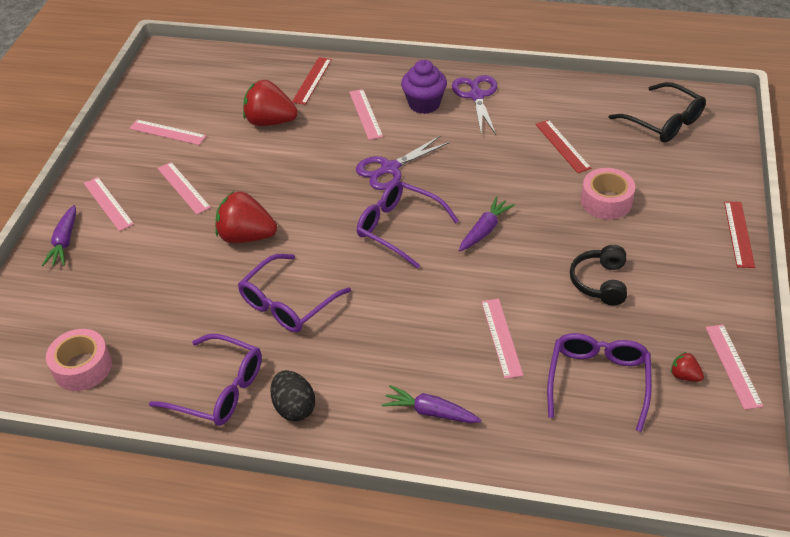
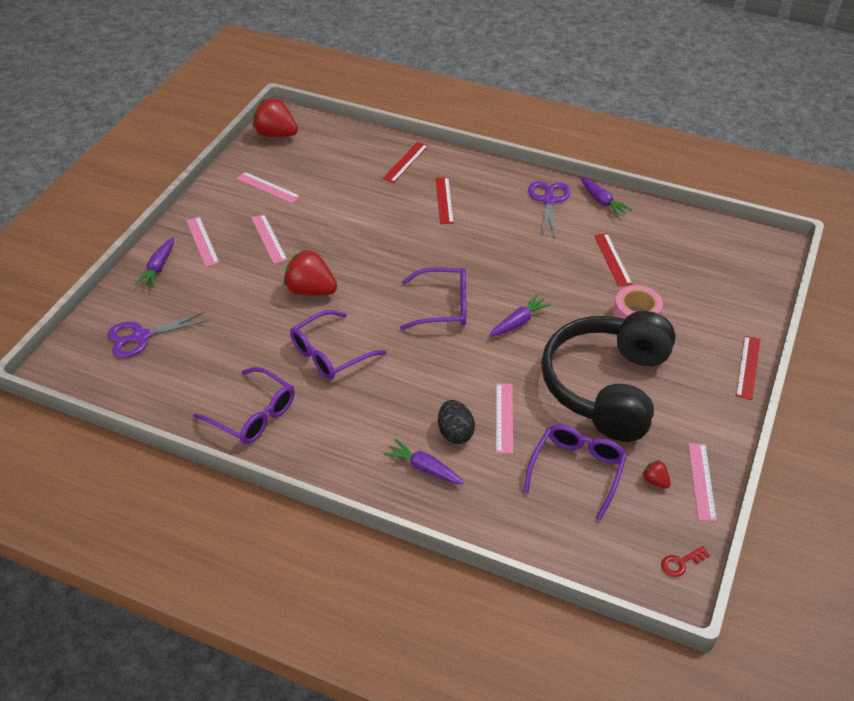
camera: 10 degrees right, 0 degrees up
(82, 367) = (147, 375): pink tape -> none
(270, 121) = (358, 193): red strawberry -> red strawberry (276, 134)
(294, 407) = (311, 442): black egg -> black egg (455, 433)
(365, 114) = (444, 200): pink ruler -> red ruler
(390, 168) = (451, 253): purple scissors -> purple scissors (141, 337)
(398, 228) = (443, 306): purple glasses -> purple glasses turned 135 degrees clockwise
(424, 104) = (499, 200): purple cupcake -> none
(532, 88) = (602, 201): none -> purple carrot
(600, 282) = (606, 386): black headphones -> black headphones, size x2.38
(664, 122) = (713, 253): black glasses -> none
(742, 461) = (681, 563): none -> red key

